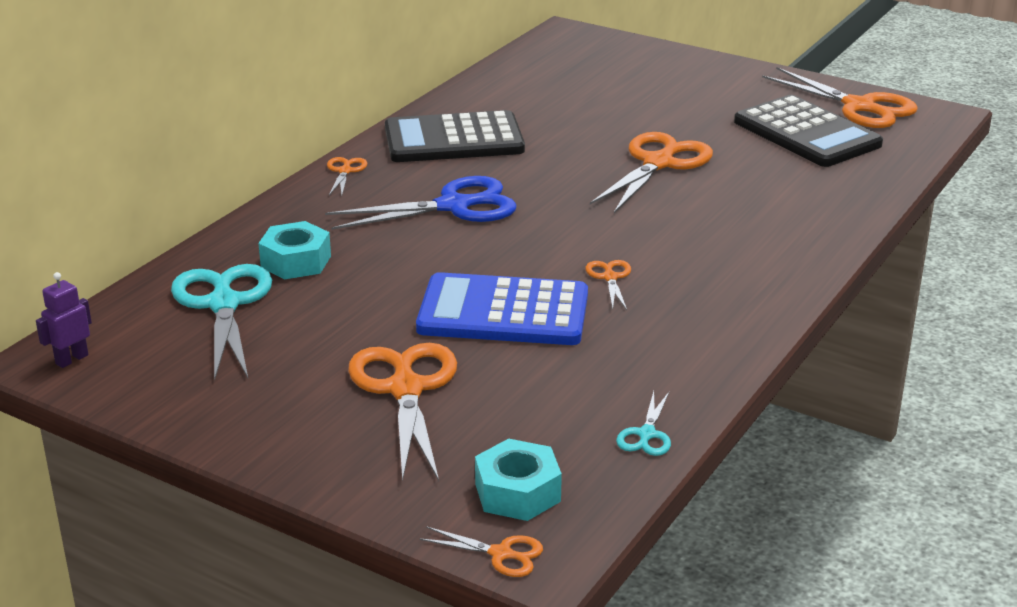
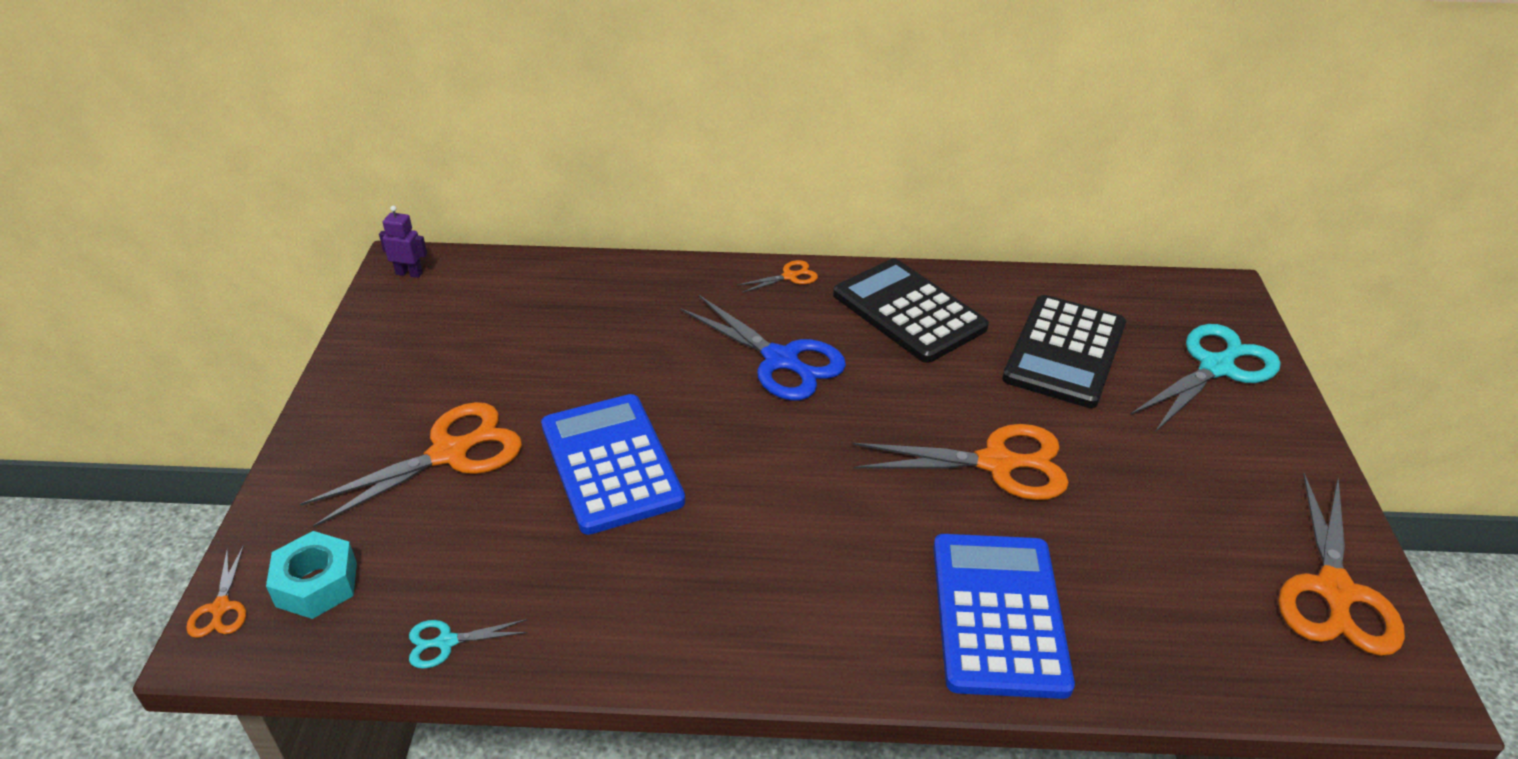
camera: 60 degrees right, 10 degrees up
(223, 304) = (526, 306): turquoise scissors -> turquoise scissors (1216, 367)
(296, 261) = (616, 313): turquoise nut -> none
(610, 277) = (725, 512): orange scissors -> none
(797, 208) = (999, 614): none -> blue calculator
(806, 133) = (1200, 563): black calculator -> black calculator (1064, 352)

